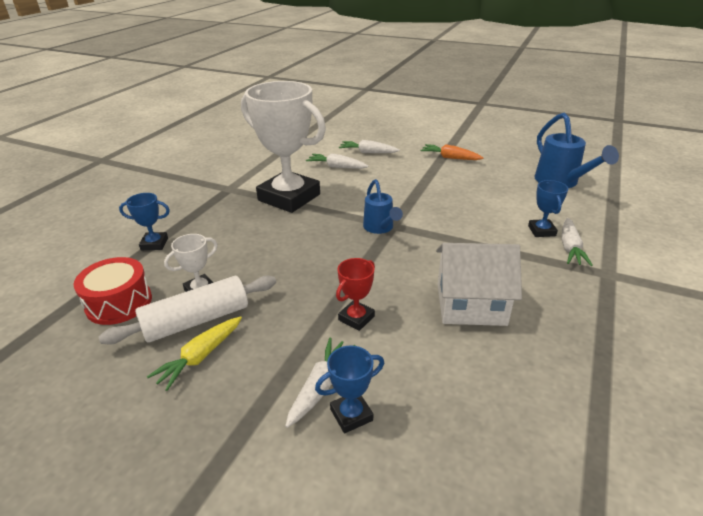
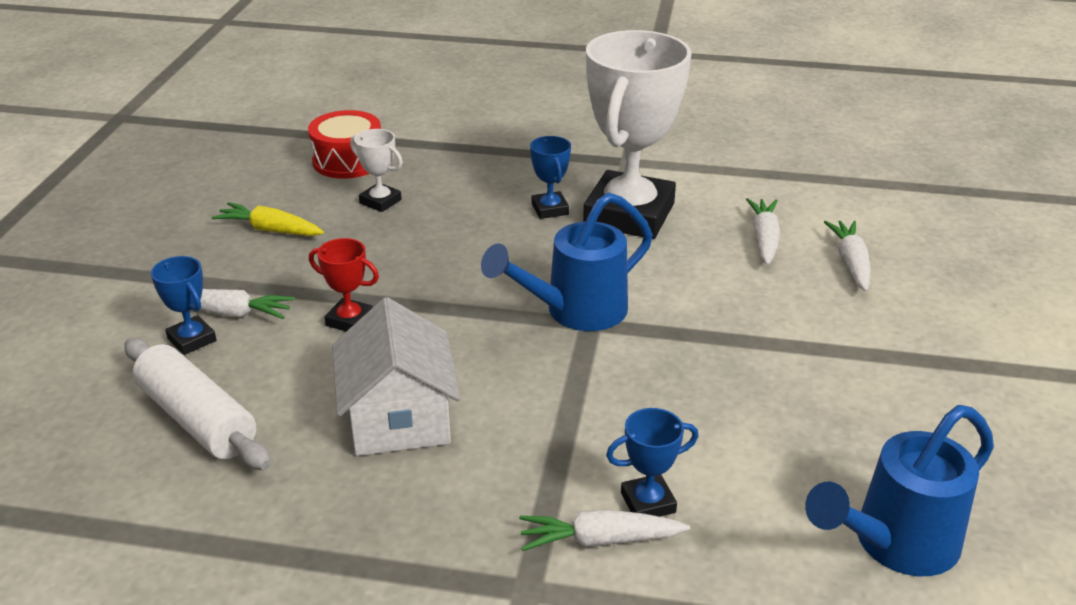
camera: 75 degrees right, 0 degrees up
(154, 244) = (464, 148): blue trophy -> blue trophy (550, 209)
(197, 320) = (327, 213): white rolling pin -> white rolling pin (197, 419)
(380, 228) = (575, 312): blue watering can -> blue watering can, size x1.56
(450, 158) = (905, 367): orange carrot -> none

